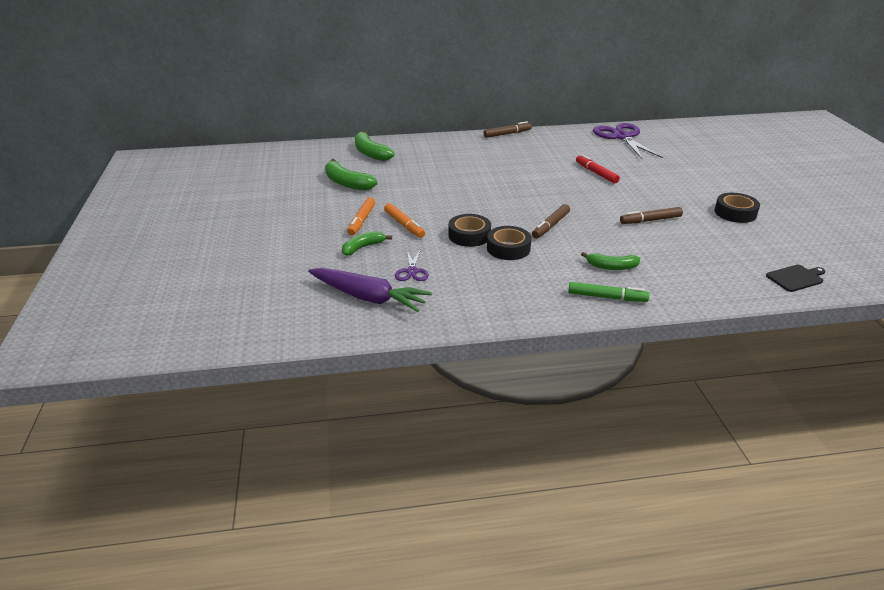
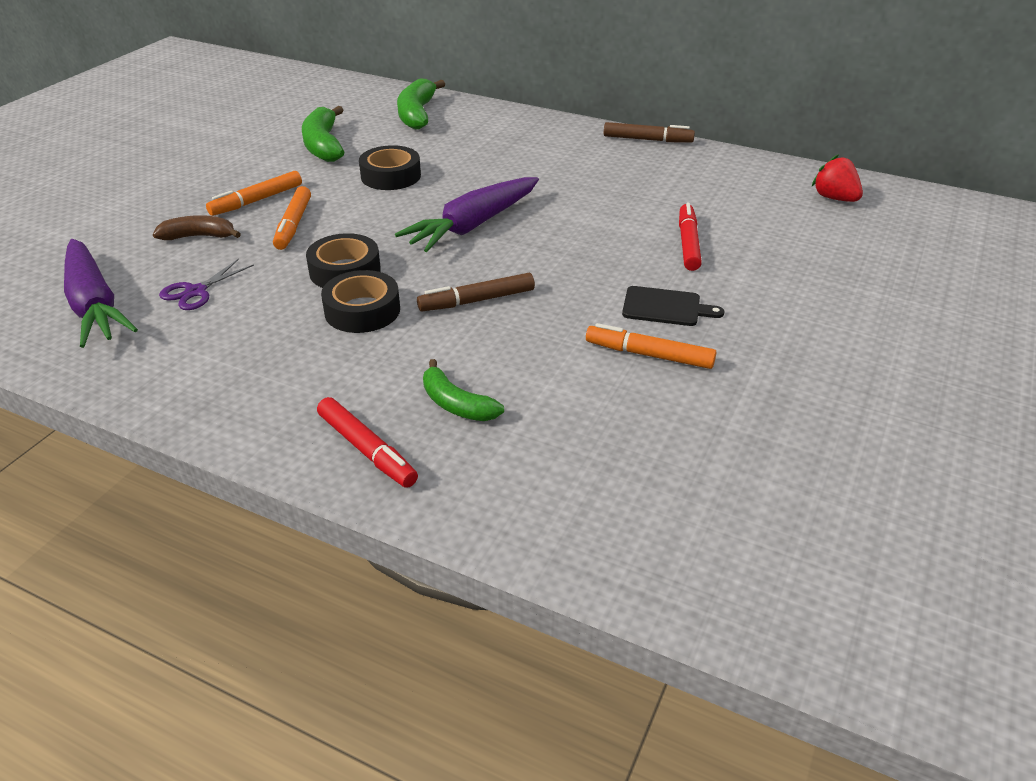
camera: 35 degrees right, 5 degrees up
(363, 247) = (199, 236): green banana -> brown banana
(493, 196) = (473, 225): none -> purple carrot
(606, 297) = (366, 449): green marker -> red marker
(622, 137) = (834, 198): purple scissors -> red strawberry
(651, 220) = (649, 355): brown marker -> orange marker
(735, 213) = (834, 404): black tape -> black tape (391, 176)
(796, 278) = (752, 583): black cutting board -> black cutting board (665, 307)

